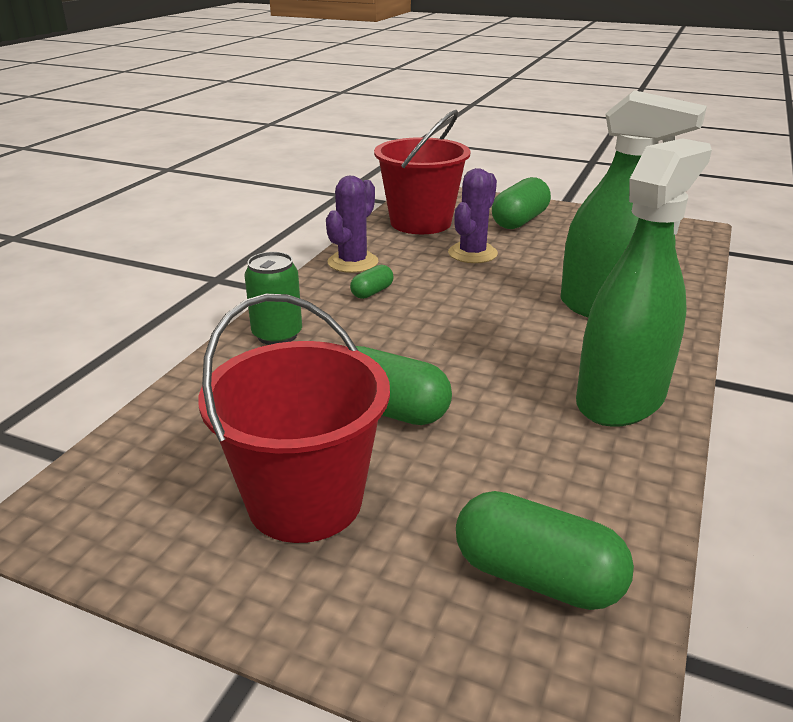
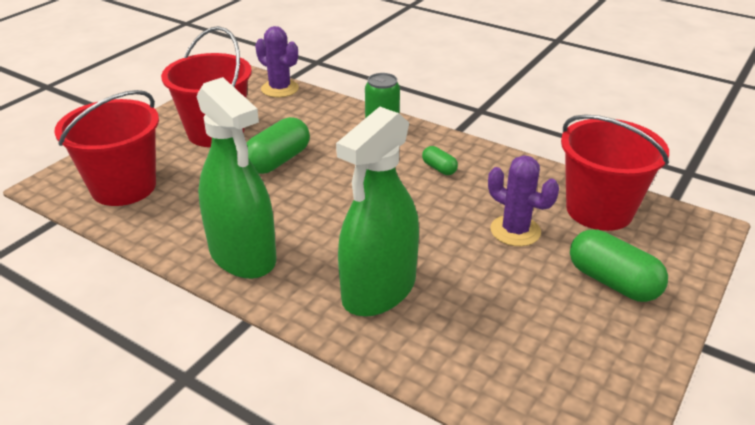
camera: 100 degrees right, 5 degrees up
(353, 262) = (498, 164): purple cactus -> purple cactus (280, 89)
(537, 576) = (123, 187): green capsule -> red bucket

